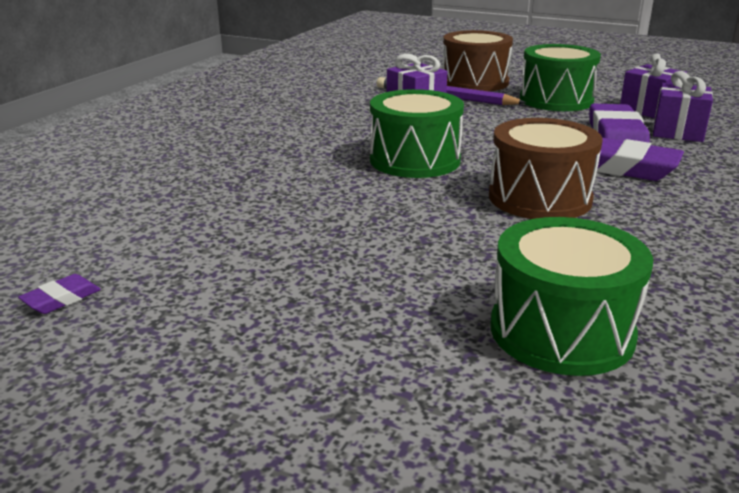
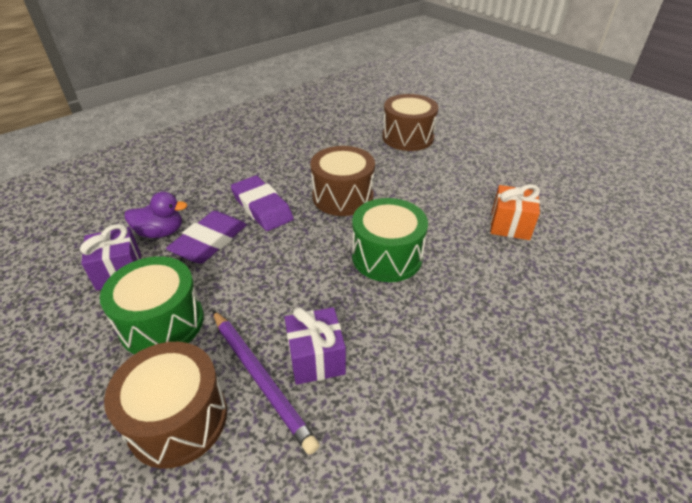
camera: 155 degrees left, 15 degrees up
(61, 299) = (612, 197): purple eraser -> none
(267, 216) = (510, 225): none -> orange gift
(561, 331) = (408, 137): green drum -> brown drum
(677, 132) = (161, 232): purple gift -> purple duck

